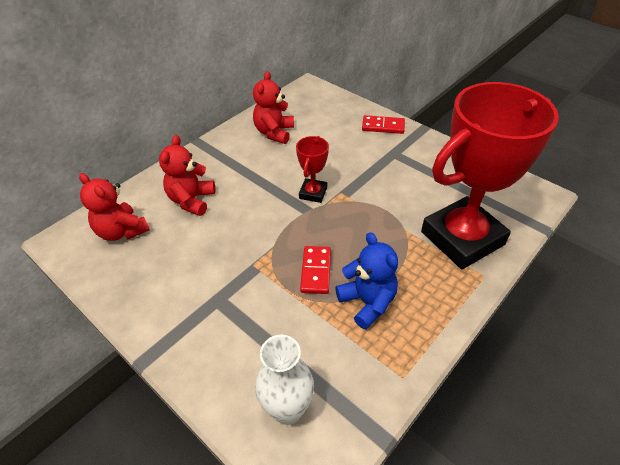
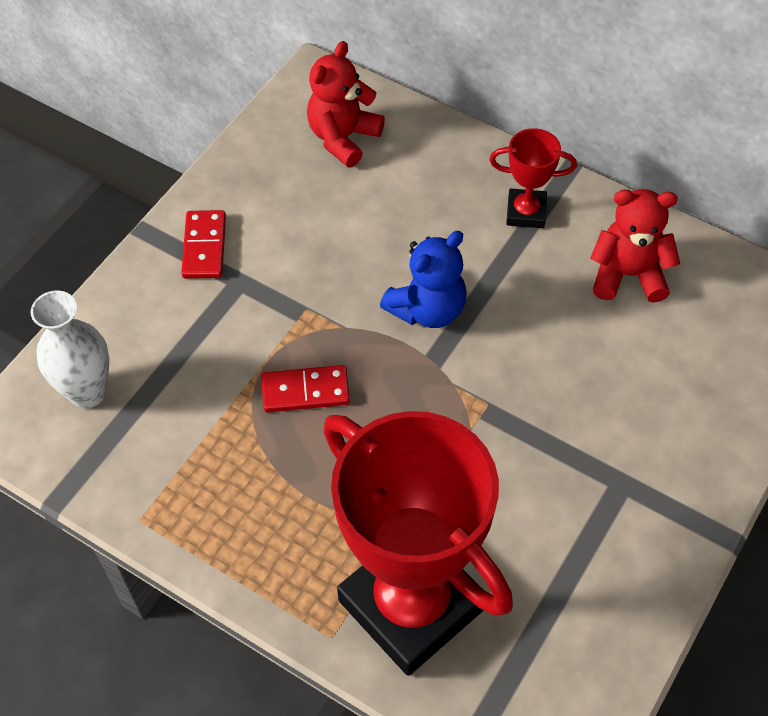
camera: 80 degrees right, 10 degrees up
(191, 200) = (422, 200): red teddy bear -> none
(313, 193) = (476, 362): red trophy -> red trophy (526, 212)
(367, 302) = (256, 466): blue teddy bear -> blue teddy bear (428, 309)
(383, 126) = (706, 458): red domino -> red domino (204, 247)

